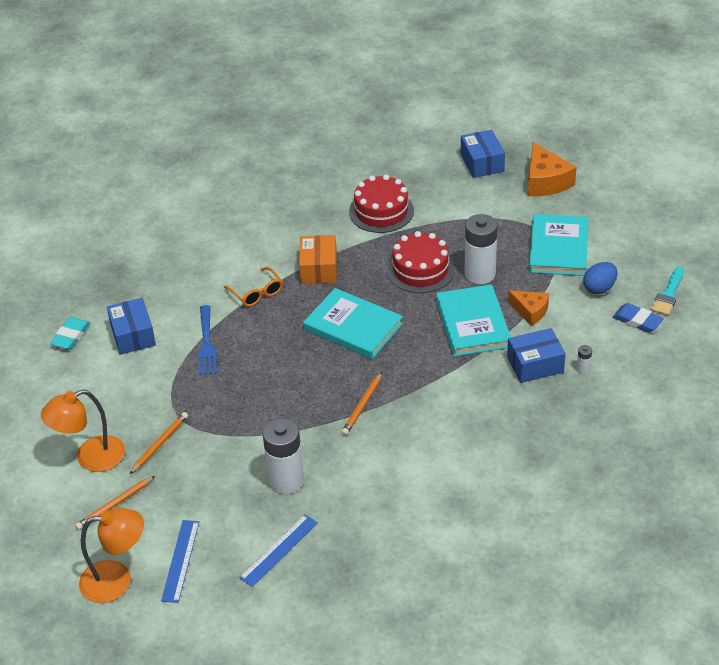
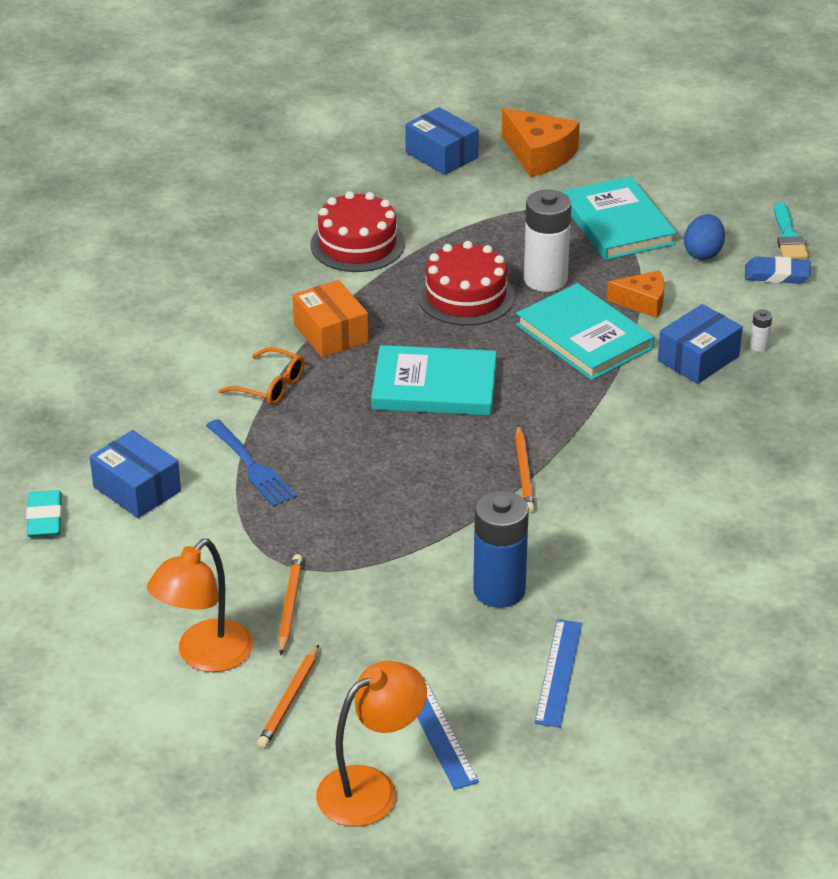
camera: 30 degrees left, 5 degrees down
(286, 481) = (499, 590): white battery -> blue battery

